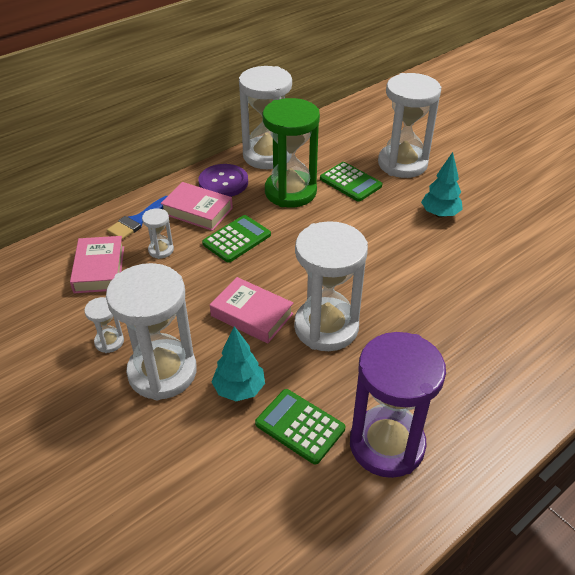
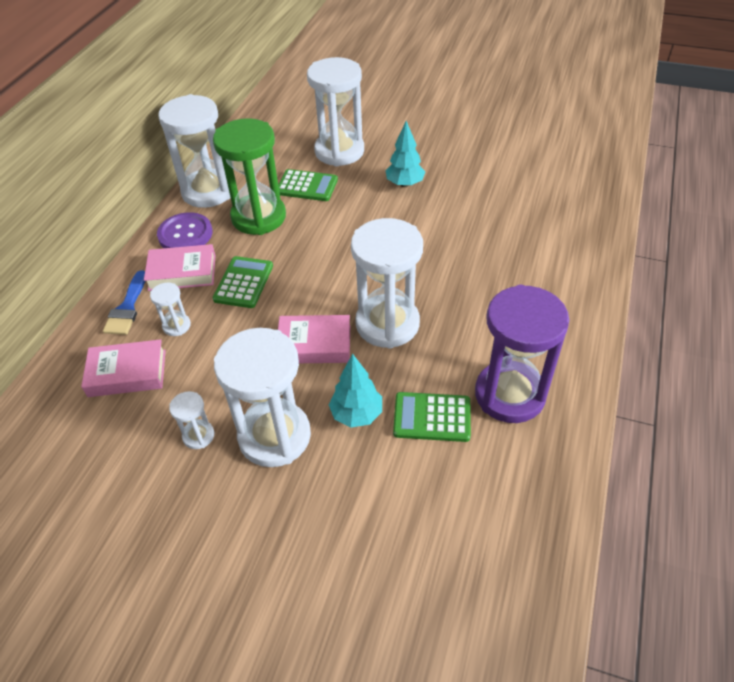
camera: 30 degrees left, 5 degrees up
(99, 269) = (127, 373): pink book -> pink book turned 60 degrees counterclockwise

